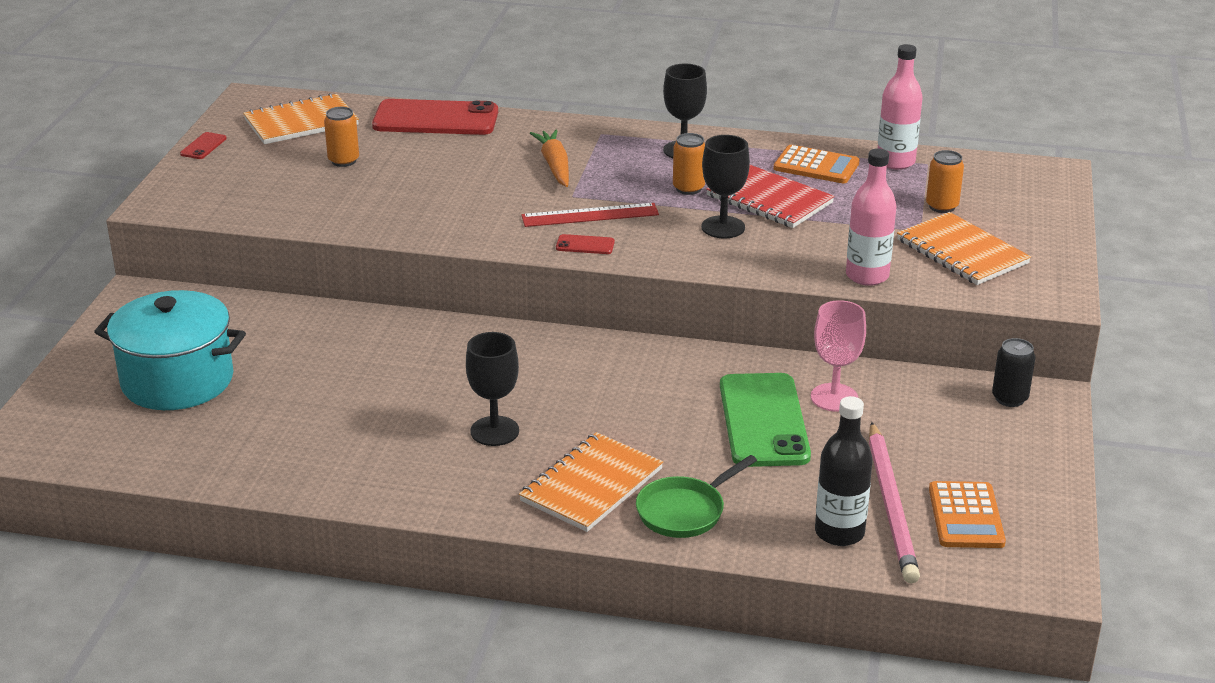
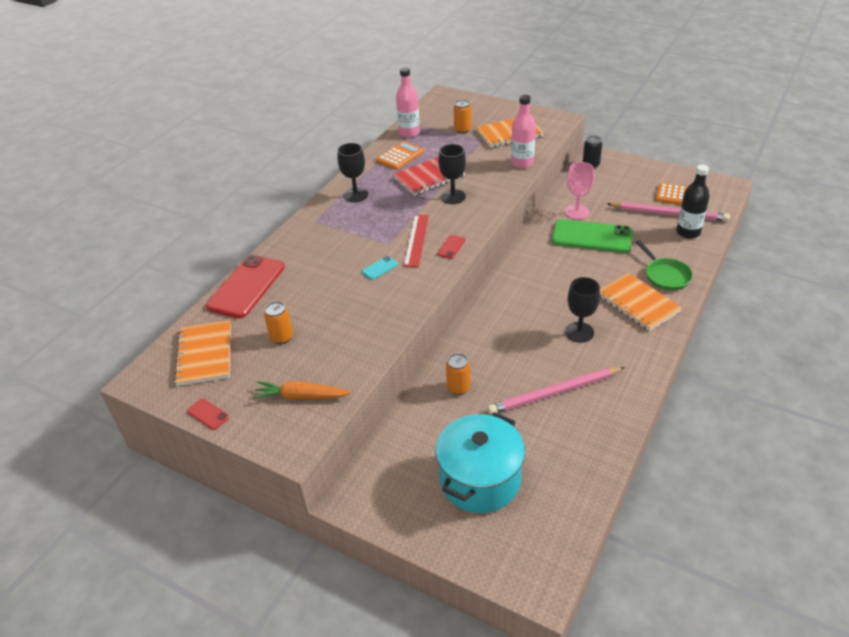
camera: 70 degrees left, 10 degrees up
(351, 422) = (554, 393): none -> pink pencil
(510, 199) = (380, 268): none -> turquoise phone
(554, 166) = (346, 244): orange carrot -> orange carrot (301, 396)
(688, 188) = (402, 200): orange can -> orange can (458, 388)

